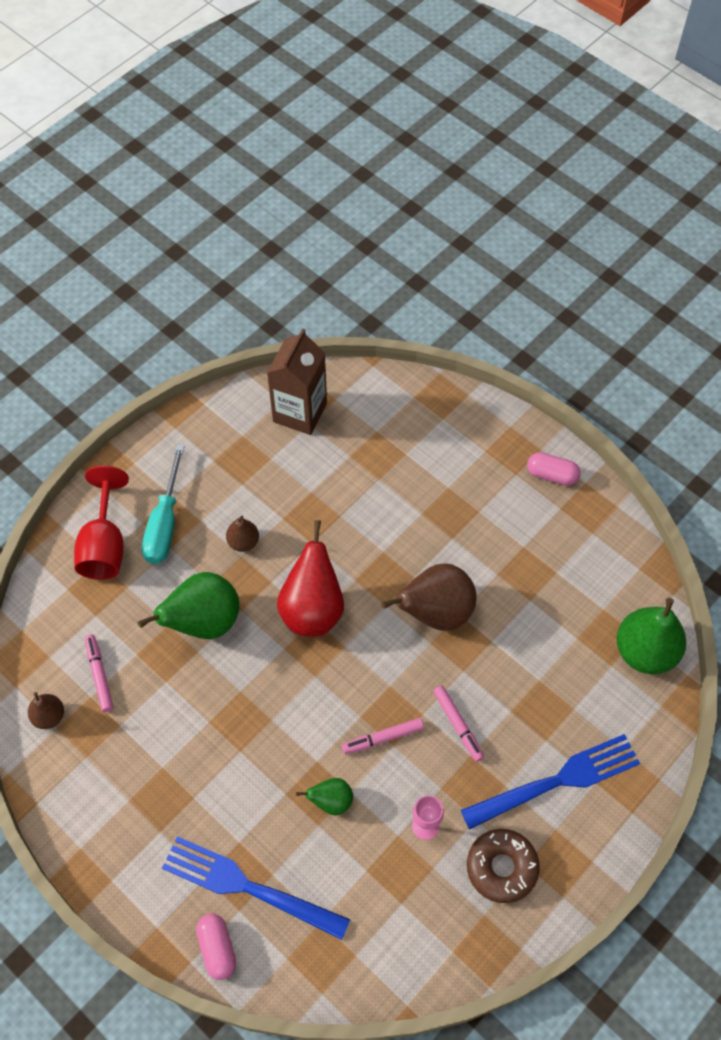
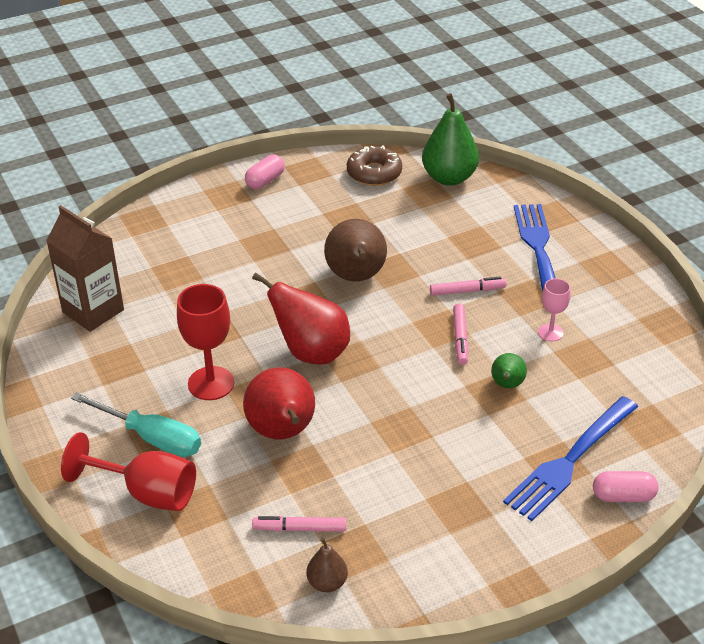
camera: 70 degrees left, 20 degrees down
(203, 622) = (282, 432): green pear -> red pear
(243, 542) = (211, 383): brown pear -> red goblet
(501, 867) = (601, 299): brown donut -> brown donut (374, 173)

